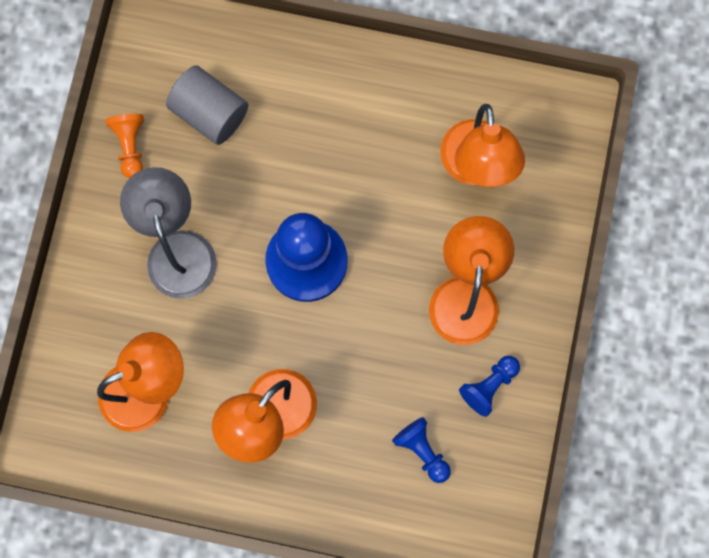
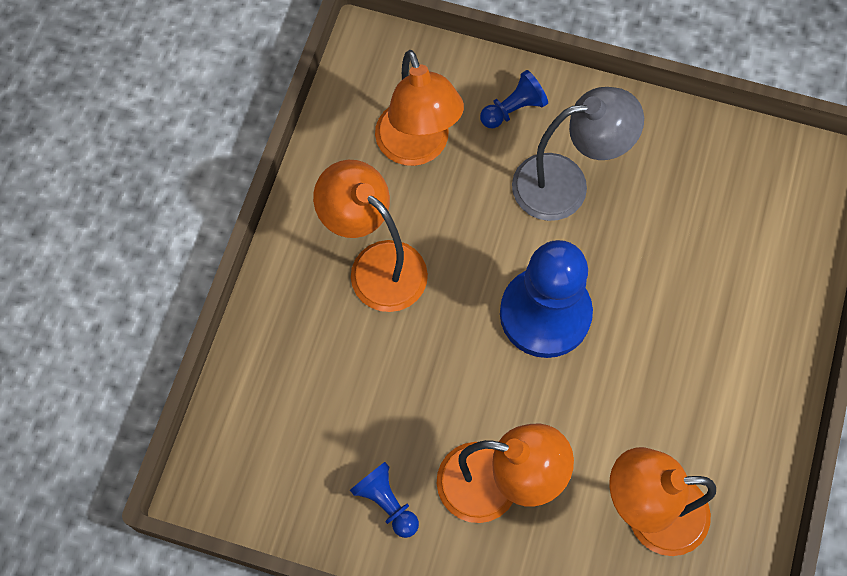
camera: 95 degrees right, 10 degrees down
(130, 146) = (682, 144): orange pawn -> none
(210, 113) = (719, 225): grey cylinder -> none
(422, 450) = (321, 420): blue pawn -> blue pawn (513, 109)

